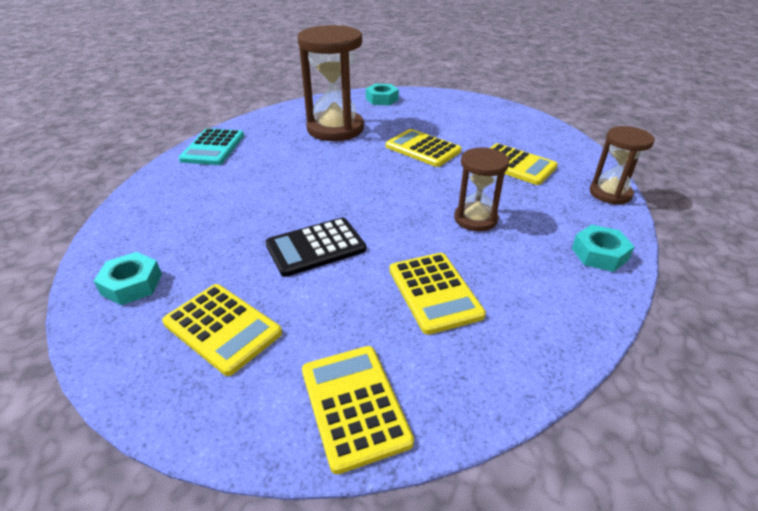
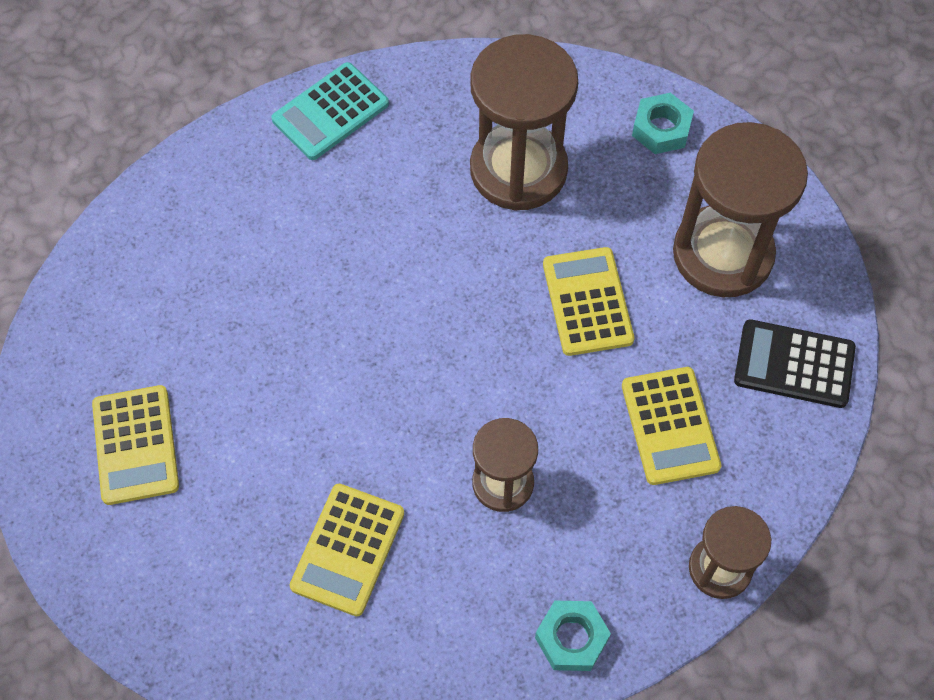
camera: 40 degrees right, 25 degrees up
(132, 284) = (99, 325): turquoise nut -> none
(316, 247) = (295, 397): black calculator -> black calculator (794, 364)
(354, 405) = (171, 610): yellow calculator -> none
(456, 116) = (722, 254): none -> brown hourglass

